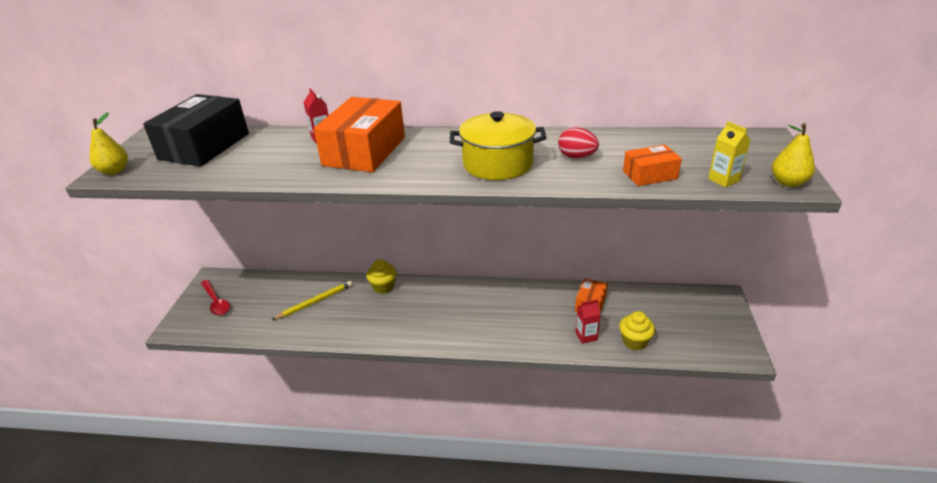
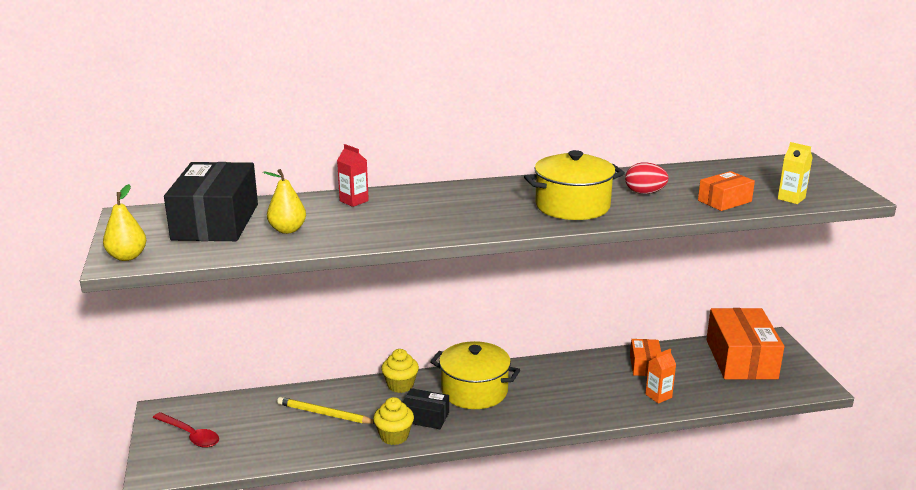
camera: 20 degrees left, 10 degrees down
(315, 302) = (325, 414): yellow pencil -> yellow pencil turned 105 degrees counterclockwise
(364, 151) = (418, 208): orange box -> orange box (741, 359)
(385, 319) = (425, 417): none -> black box
(436, 302) = (474, 391): none -> yellow pot
(586, 336) = (658, 396): red carton -> orange carton
(634, 341) = (709, 392): yellow cupcake -> yellow cupcake (394, 436)
(788, 182) = (845, 195): yellow pear -> yellow pear (287, 230)

